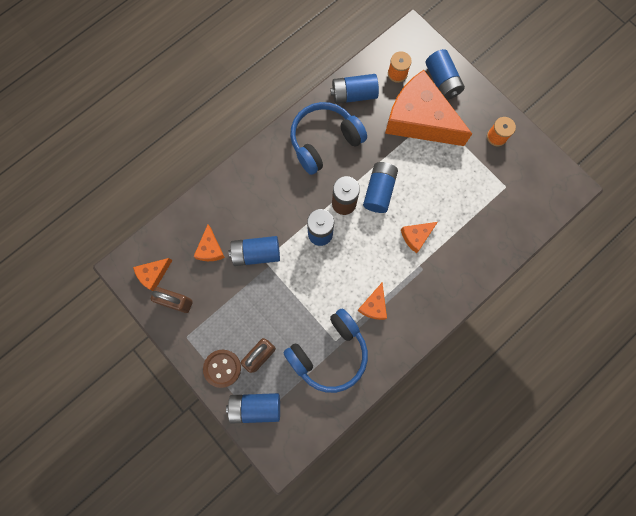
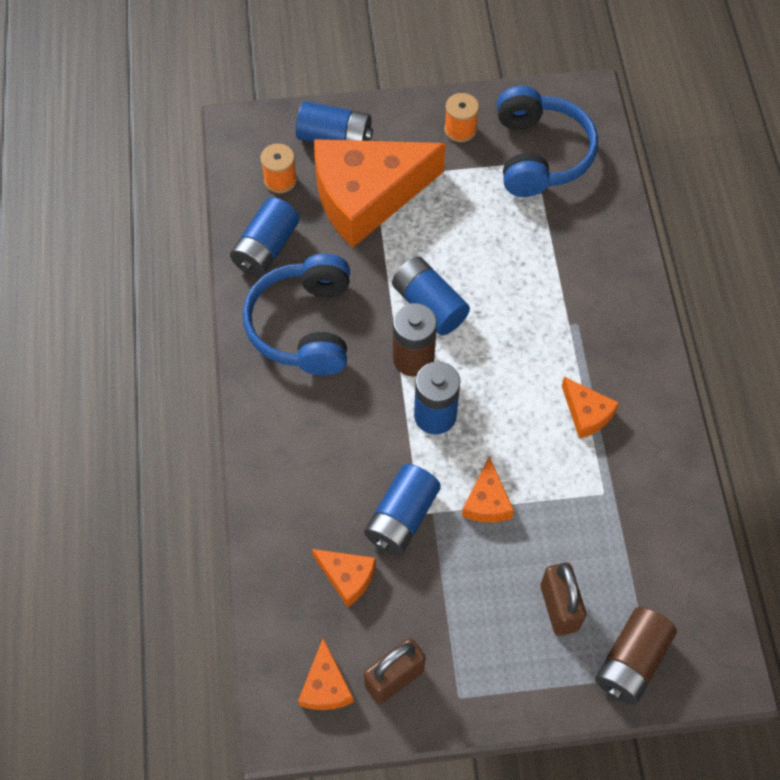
camera: 55 degrees left, 15 degrees down
(222, 368) = (542, 673): brown button -> none
(255, 407) = (631, 662): blue battery -> brown battery
(329, 353) = (617, 512): blue headphones -> blue headphones (540, 154)
(416, 236) = (526, 302): orange cheese -> orange cheese (487, 501)

